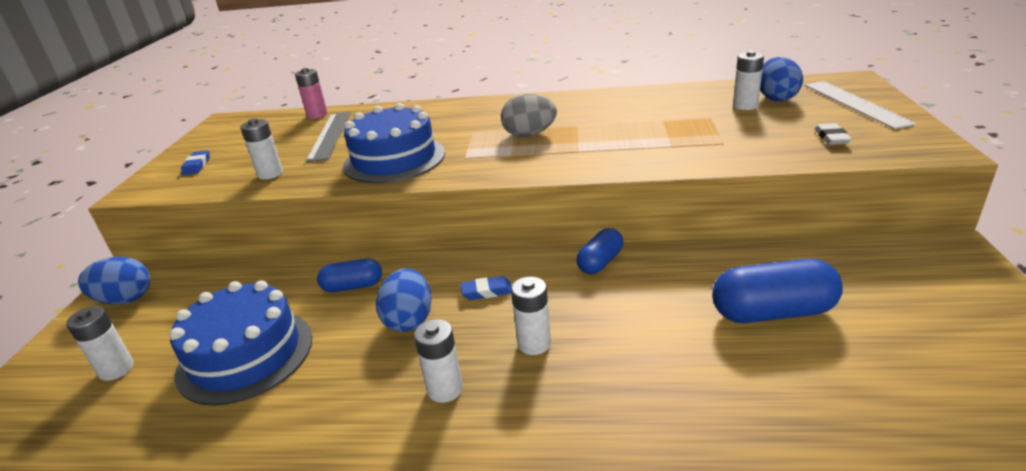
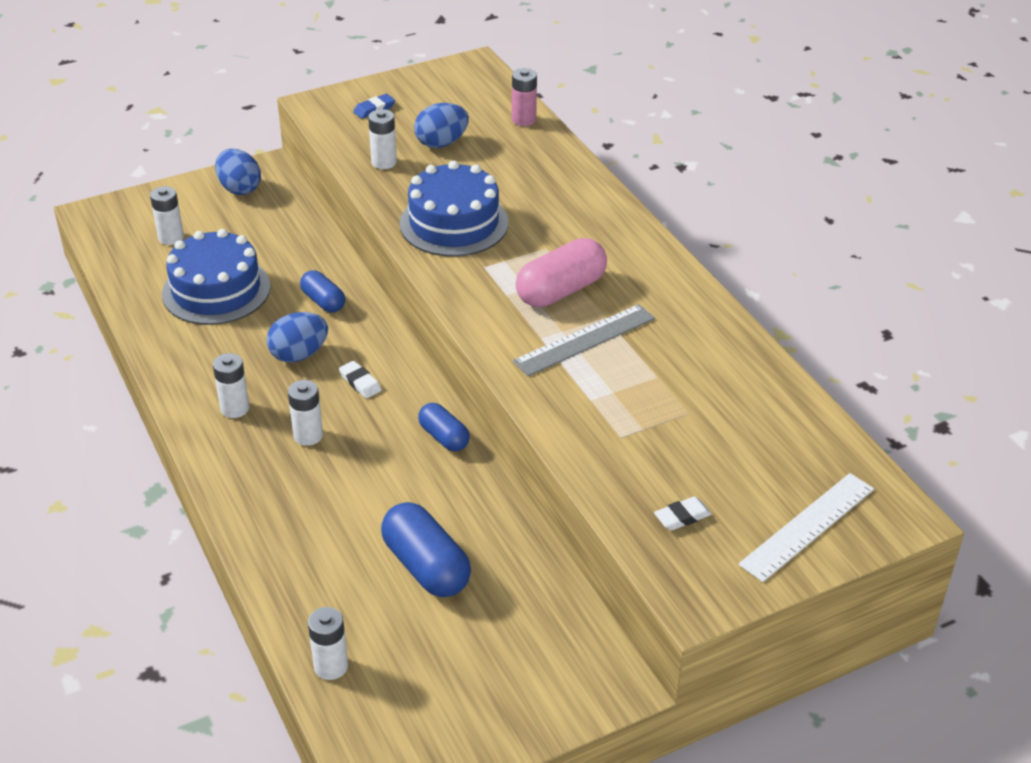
camera: 55 degrees right, 10 degrees up
(329, 135) = (481, 155): grey ruler -> grey ruler (584, 339)
(487, 291) = (360, 382): blue eraser -> white eraser
(529, 135) = (561, 291): grey egg -> pink capsule
(600, 262) = (444, 437): blue capsule -> blue capsule turned 45 degrees clockwise
(745, 106) = (743, 433): white battery -> white battery (331, 666)
(776, 98) = (786, 455): blue egg -> blue egg (441, 143)

